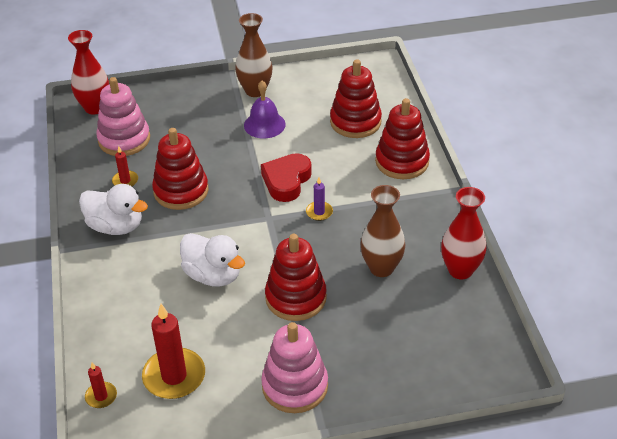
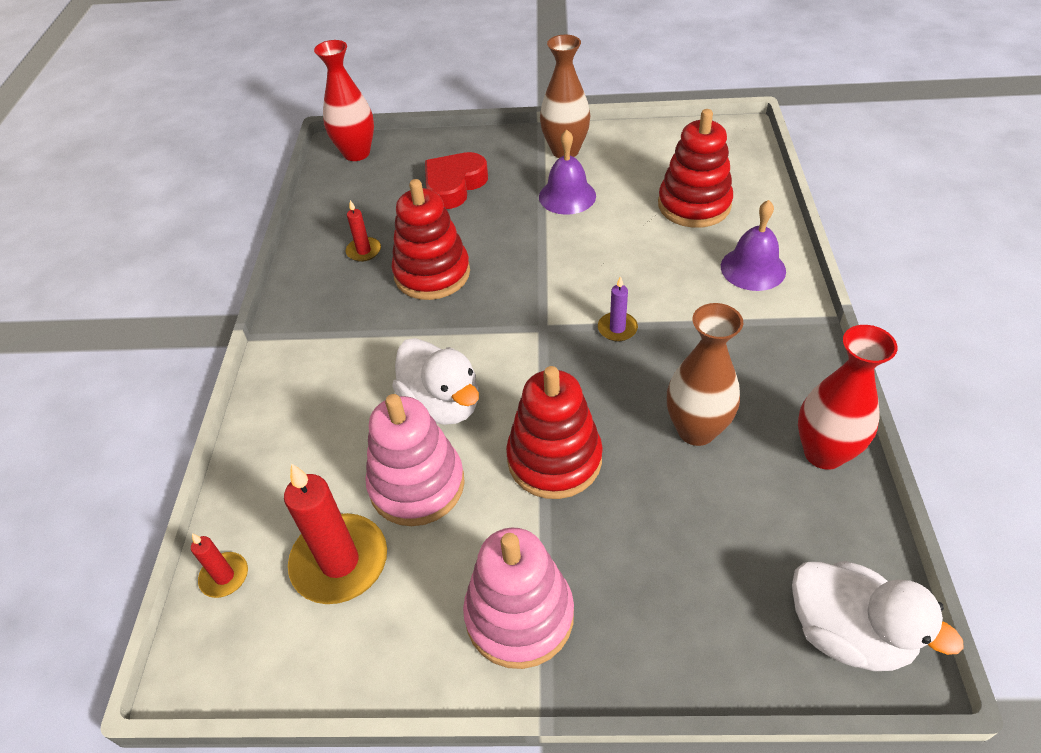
camera: 15 degrees right, 5 degrees up
(116, 226) = (331, 312): white duck -> white duck (847, 633)
(124, 139) = (379, 196): pink stacking toy -> pink stacking toy (417, 485)
(286, 181) = (580, 277): red heart -> red heart (454, 185)
(402, 161) = (753, 268): red stacking toy -> purple bell

